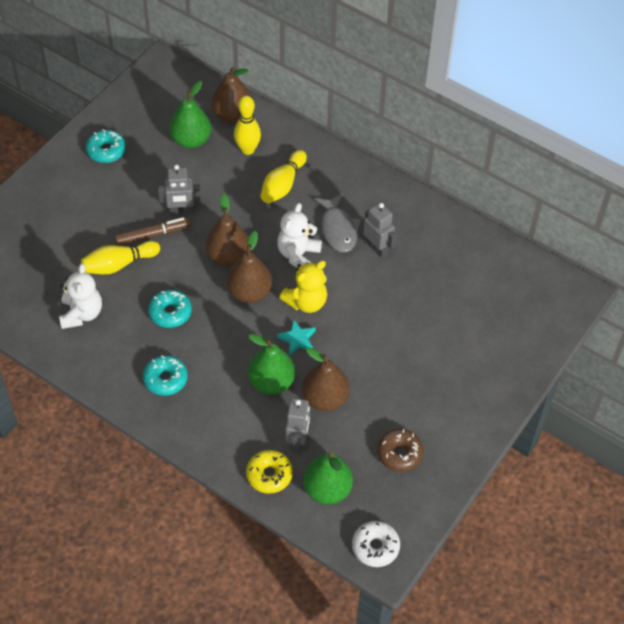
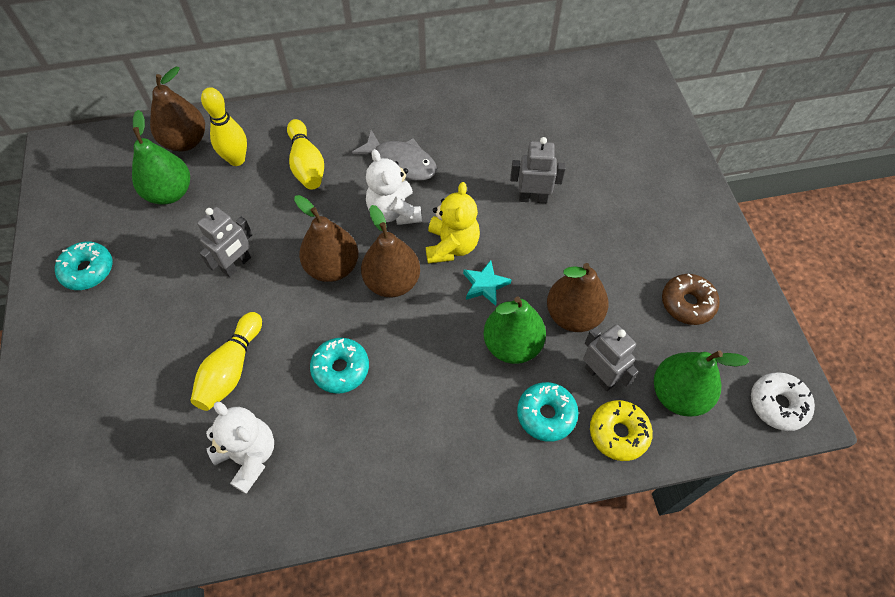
camera: 45 degrees left, 5 degrees up
(153, 235) = (233, 310): brown marker -> none
(165, 379) = (414, 438): turquoise donut -> turquoise donut (546, 414)
(377, 248) = (452, 152): grey robot -> grey robot (533, 198)

